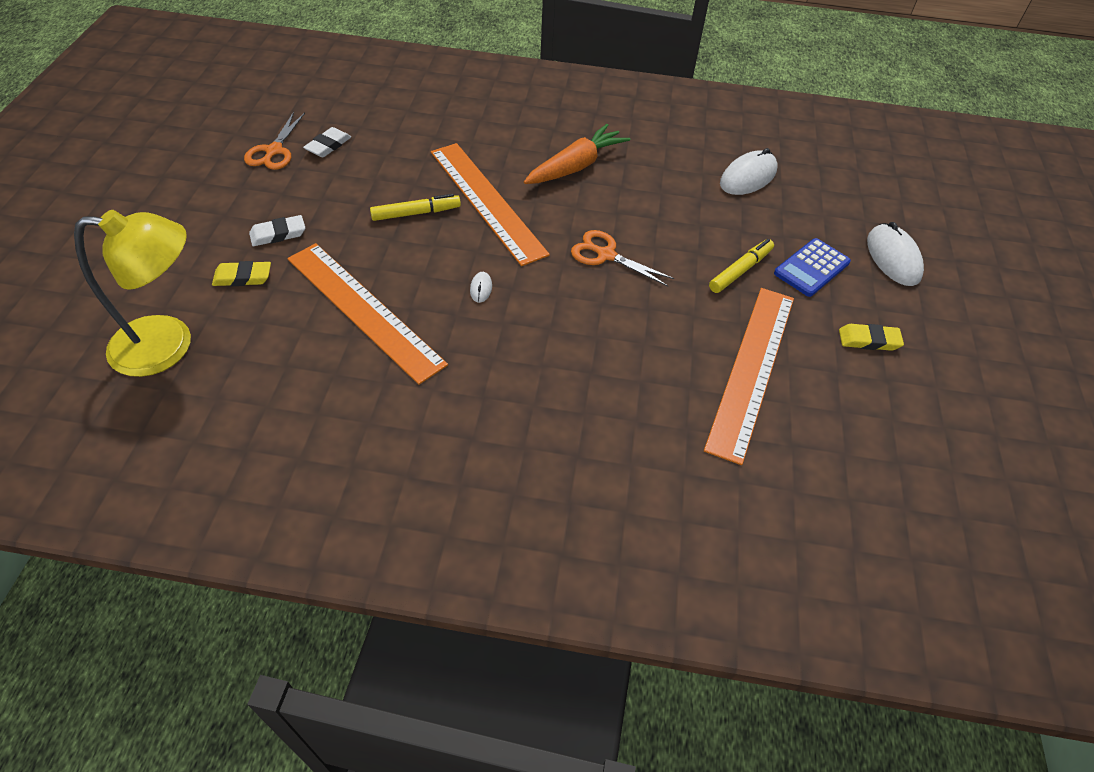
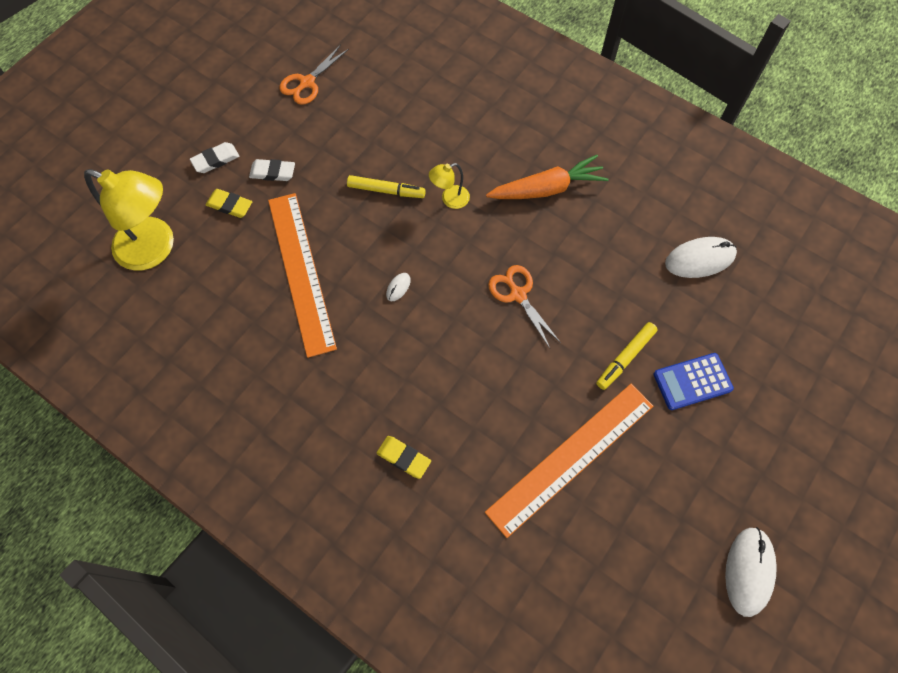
camera: 30 degrees right, 15 degrees up
(328, 145) = (351, 91): white eraser -> white eraser (215, 160)
(487, 201) = (450, 199): orange ruler -> yellow lamp
(740, 271) = (625, 358): yellow marker -> yellow marker turned 150 degrees clockwise
(869, 340) = (693, 475): yellow eraser -> yellow eraser (403, 458)
(893, 258) = (779, 402): white mouse -> white mouse (749, 571)

